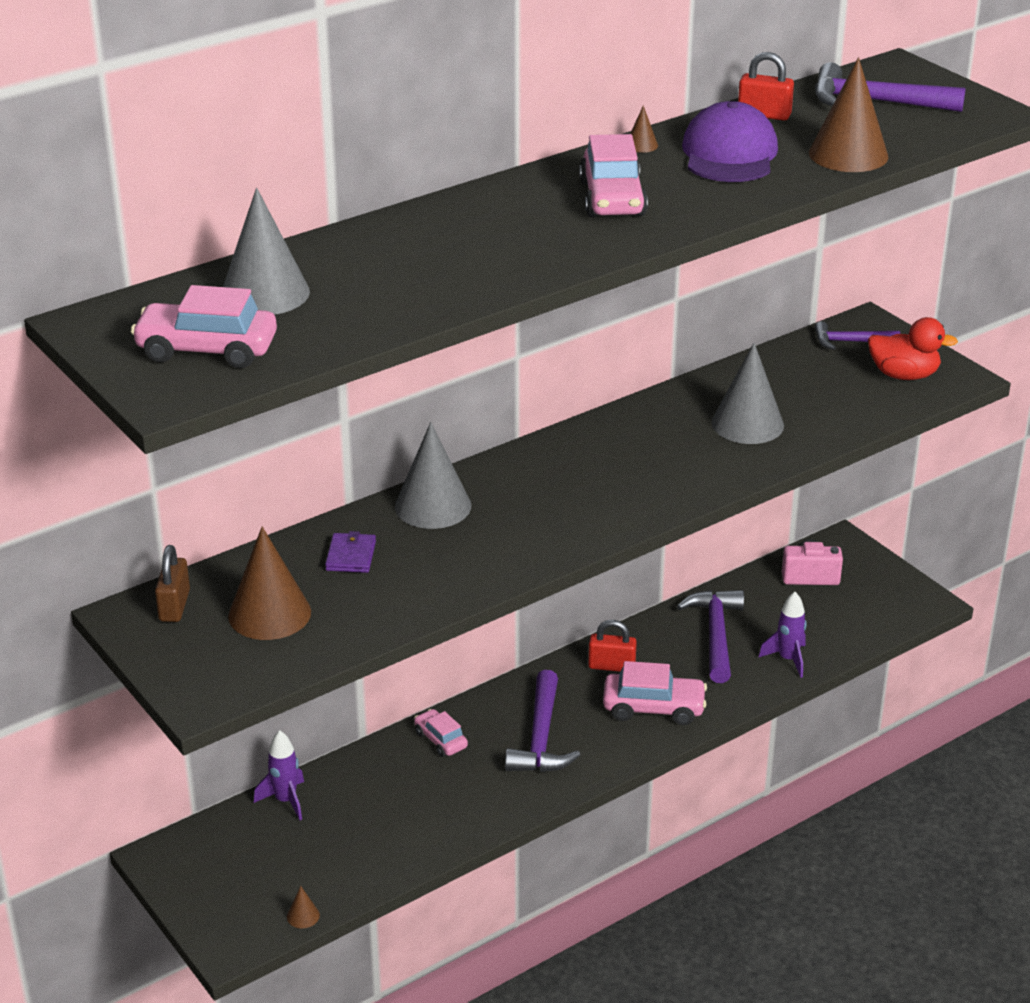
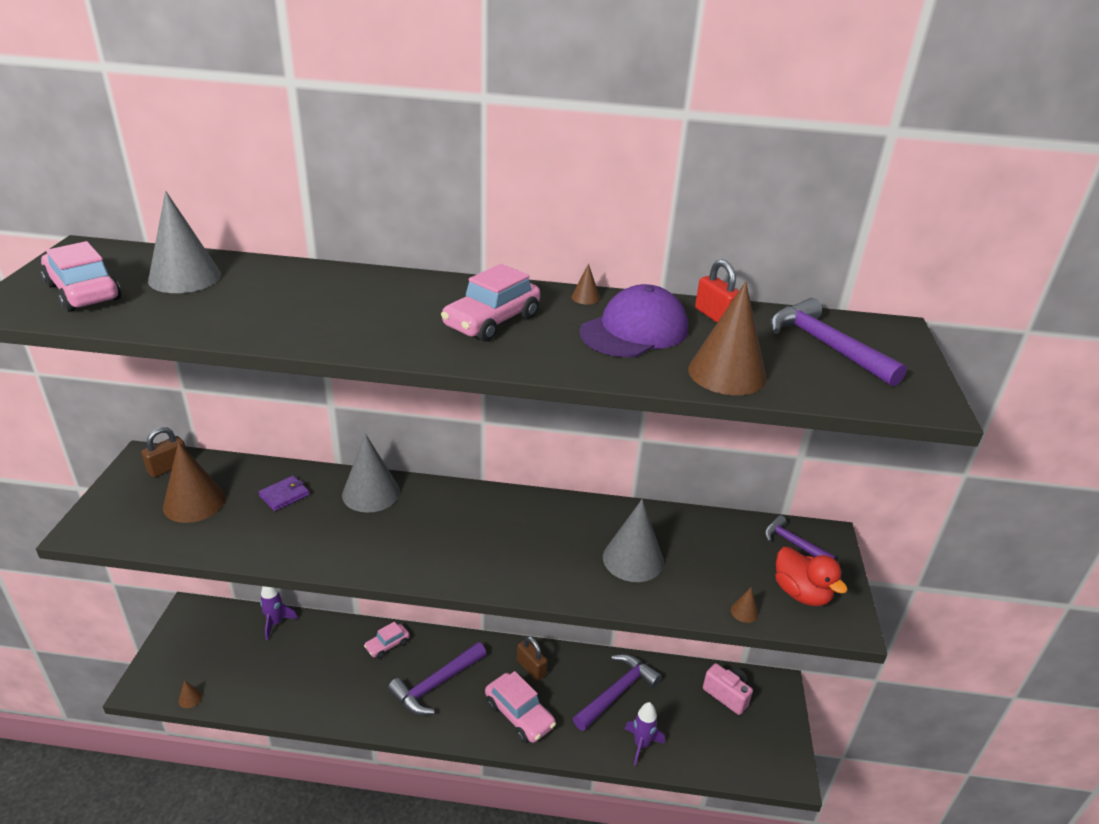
camera: 40 degrees right, 0 degrees up
(440, 740) = (387, 645): pink car -> pink car turned 135 degrees counterclockwise
(611, 666) = (531, 668): red padlock -> brown padlock
(882, 411) = (744, 612): none -> brown cone

